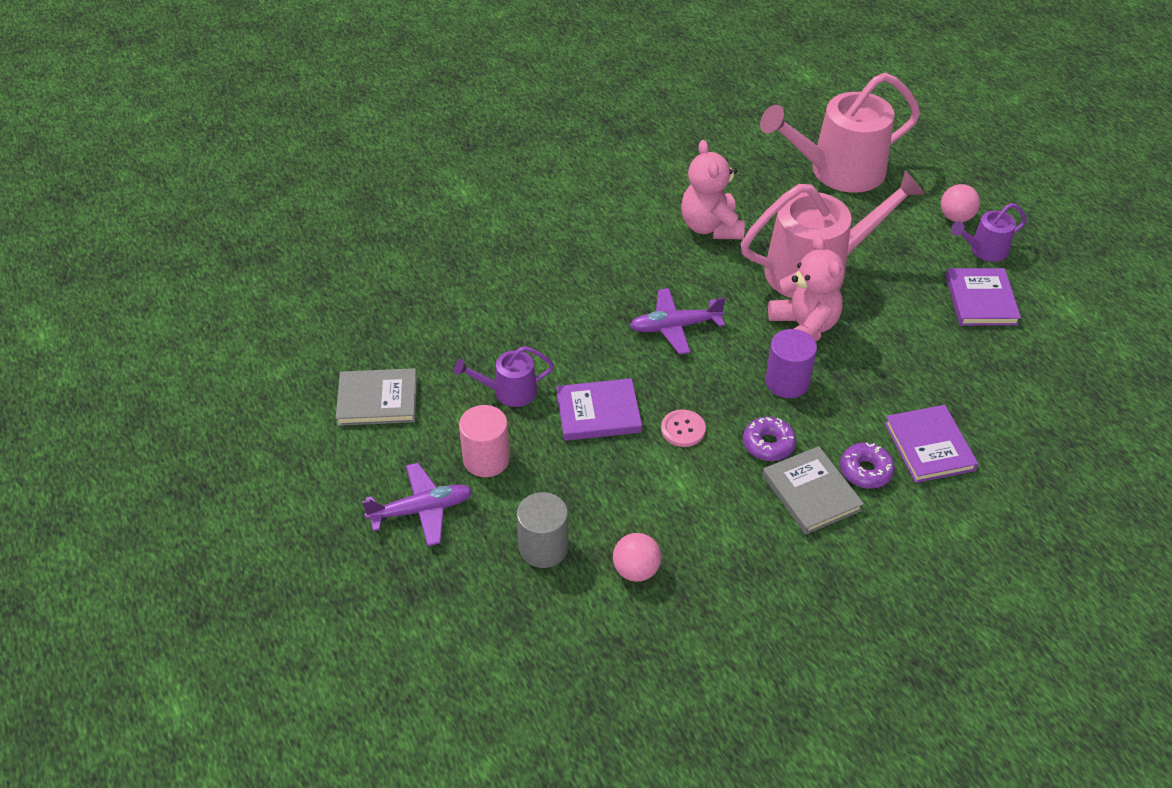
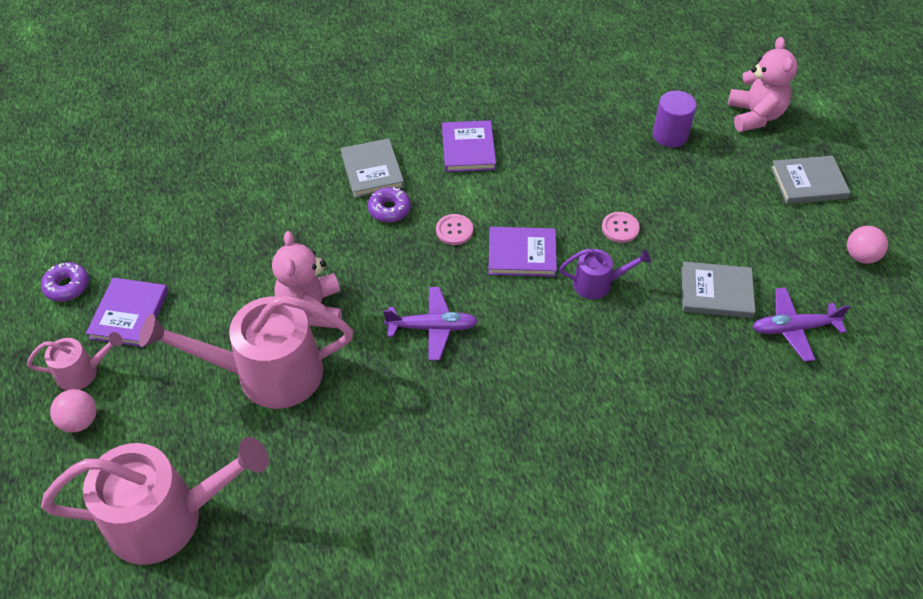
camera: 170 degrees left, 5 degrees up
(235, 557) = (808, 182): none -> grey book
(422, 510) = (671, 197): purple plane -> purple plane (793, 328)
(486, 459) = (620, 228): pink cylinder -> pink button
(543, 547) = (580, 160): grey cylinder -> none
(636, 570) = (516, 138): pink ball -> pink ball (860, 256)
(711, 227) = (354, 450): pink teddy bear -> pink teddy bear (754, 116)
(787, 382) = (351, 259): purple cylinder -> purple cylinder (670, 135)
(865, 471) = (323, 180): purple donut -> purple donut (67, 286)
(929, 446) = (264, 191): purple book -> purple book (468, 149)
(984, 250) = (83, 372): purple watering can -> pink watering can

